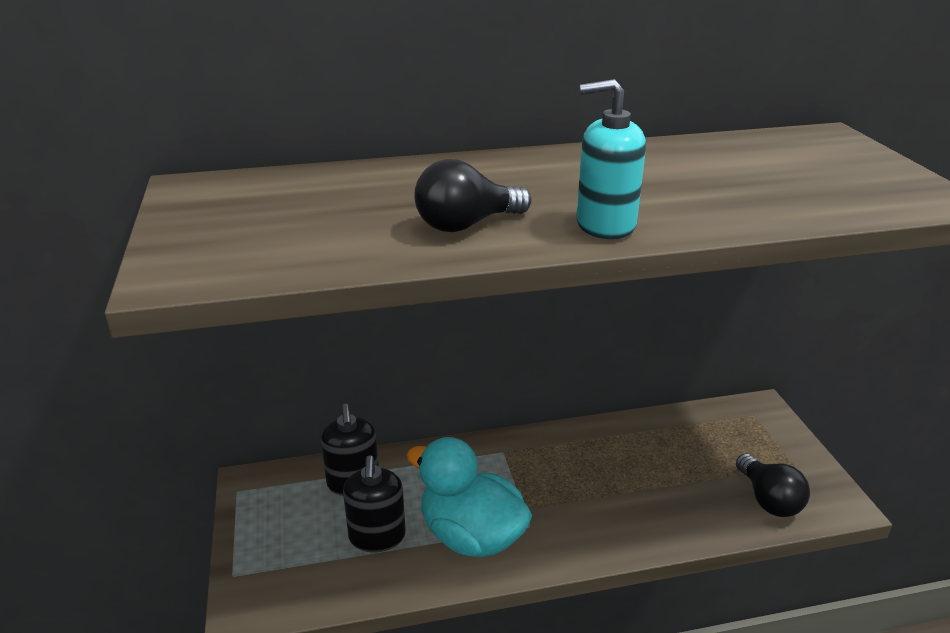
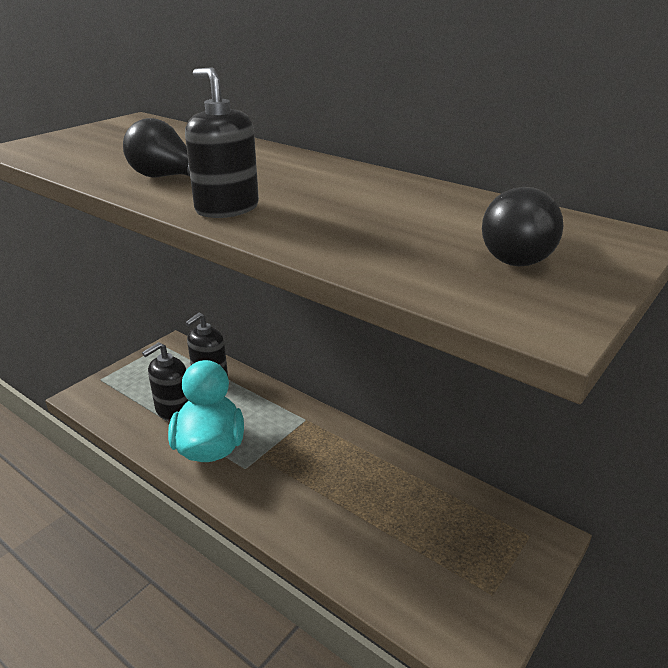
camera: 50 degrees right, 0 degrees up
(605, 225) = (227, 208): turquoise soap dispenser -> black soap dispenser
(768, 500) = (420, 594): black light bulb -> black light bulb (521, 255)

